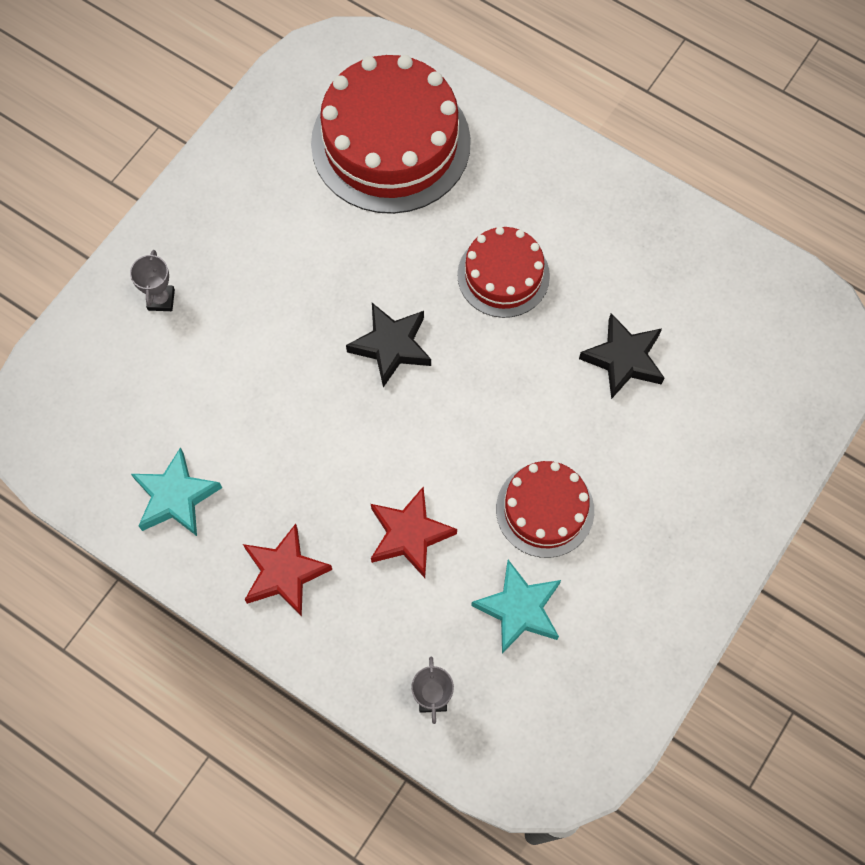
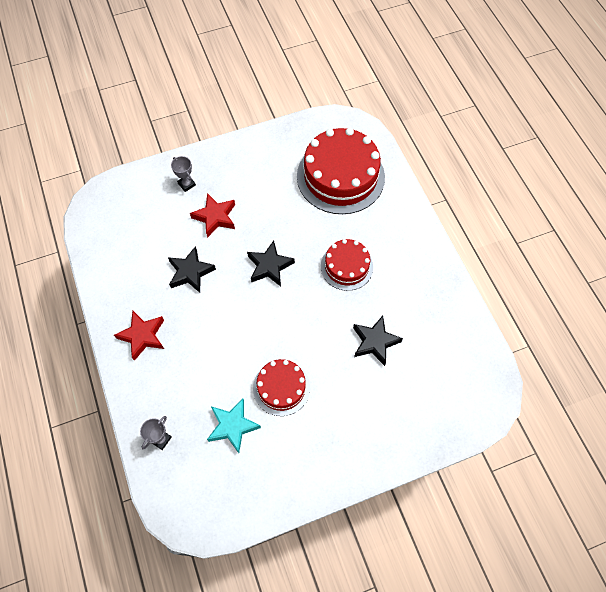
camera: 35 degrees right, 5 degrees down
(161, 300) = (186, 184): grey trophy -> grey trophy turned 75 degrees counterclockwise
(176, 497) = (124, 272): turquoise star -> none
(279, 431) = (190, 272): none -> black star
(409, 535) = (210, 356): red star -> red star (215, 217)

